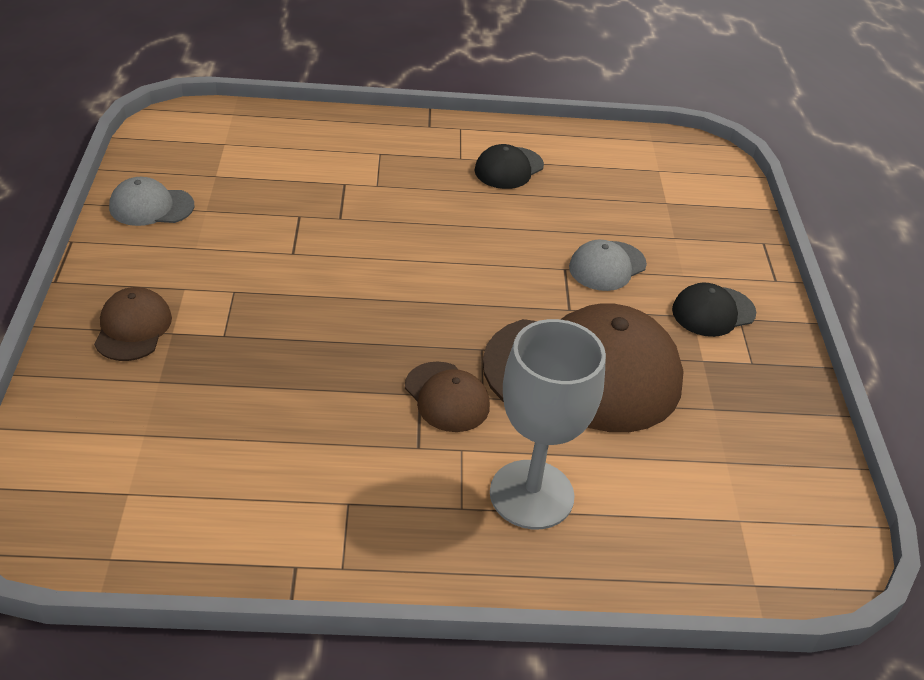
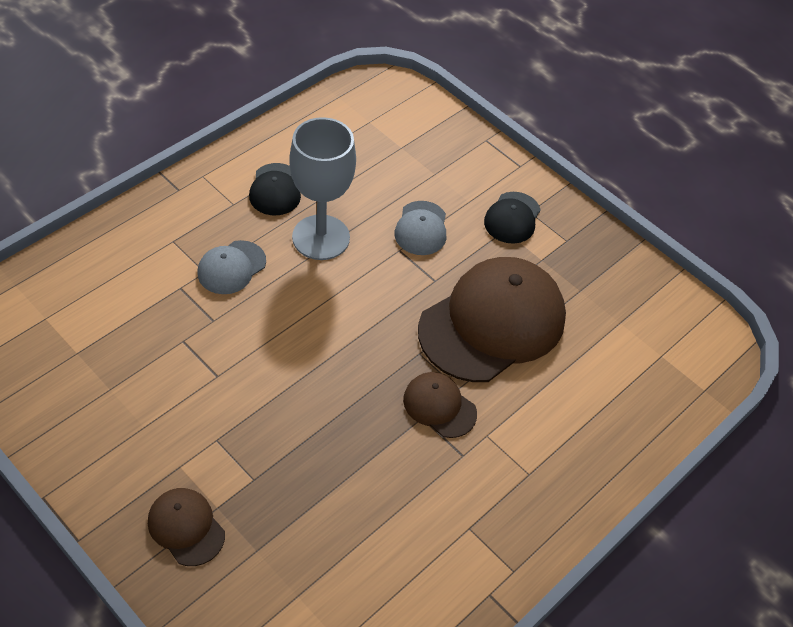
camera: 45 degrees left, 10 degrees up
(151, 206) = (64, 419): grey cap -> grey cap (231, 267)
(447, 397) = (439, 406): brown cap -> brown cap turned 150 degrees counterclockwise
(531, 494) = (553, 432): grey goblet -> grey goblet (321, 237)

